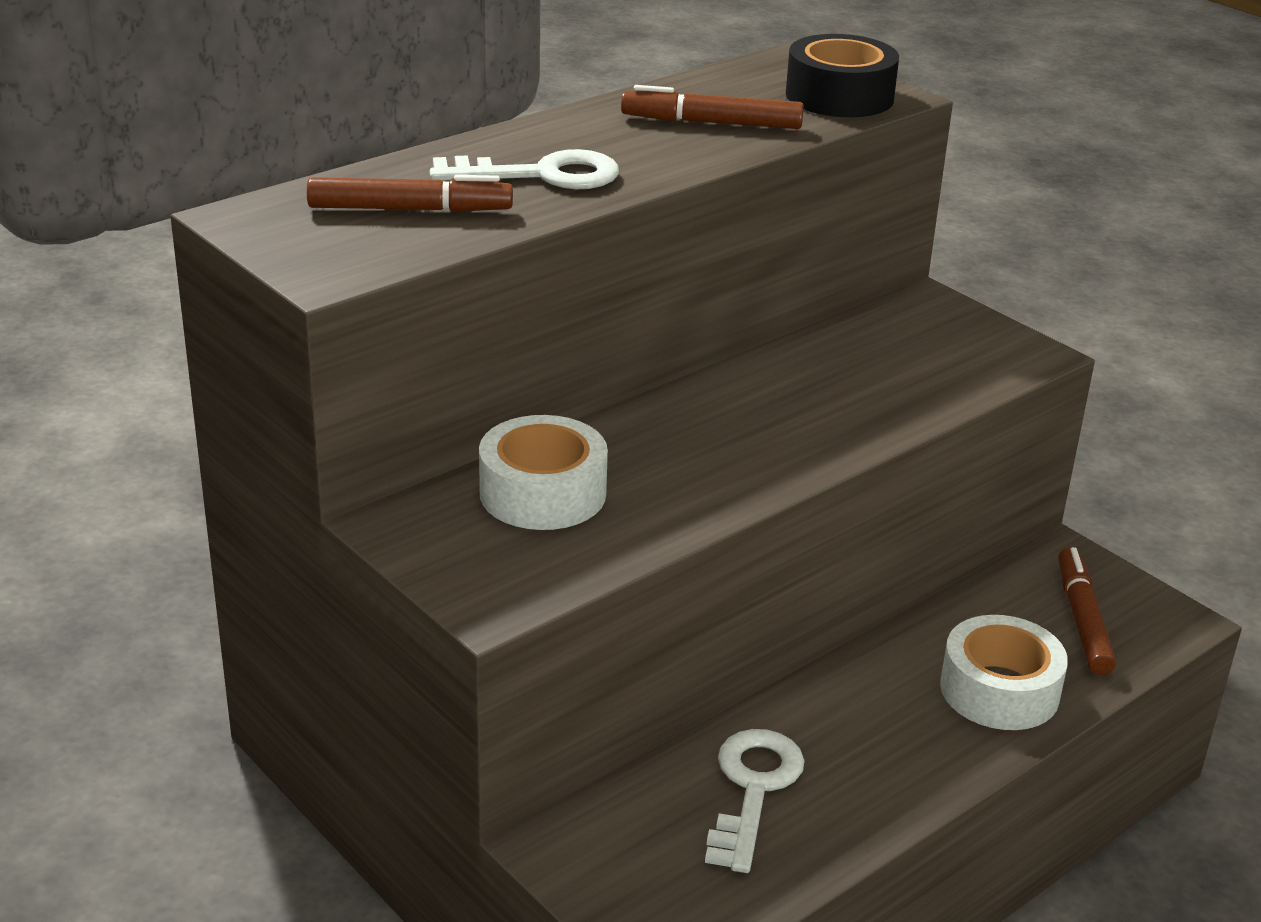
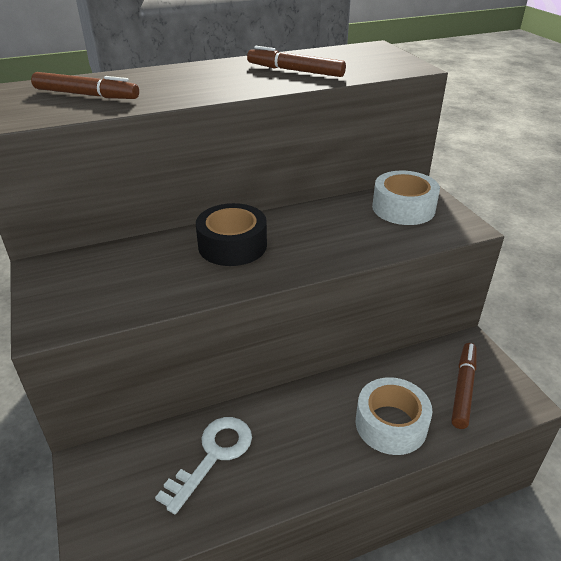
camera: 20 degrees right, 5 degrees up
(541, 175) = (175, 86): white key -> none
(542, 493) = (130, 264): white tape -> white tape (403, 208)
(839, 96) = (380, 65): black tape -> black tape (232, 245)

